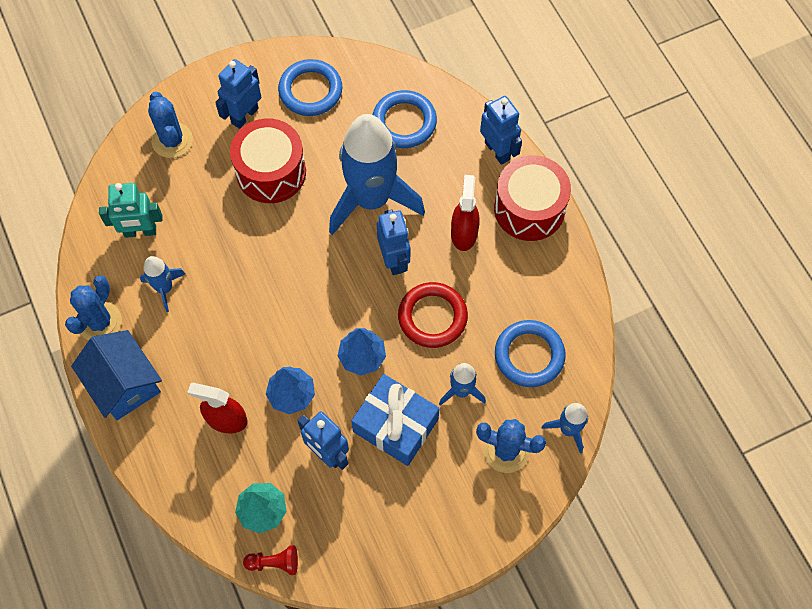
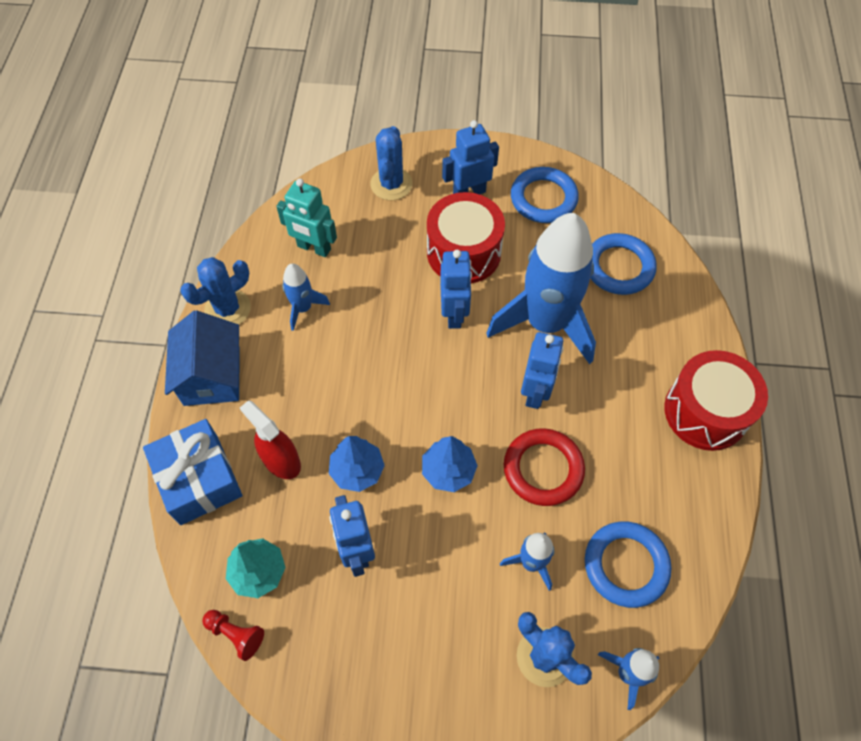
camera: 30 degrees right, 5 degrees down
(395, 425) = (442, 560): blue gift -> blue gift (199, 479)
(464, 233) = (622, 401): red spray bottle -> none
(497, 151) = (701, 338): blue robot -> blue robot (454, 314)

